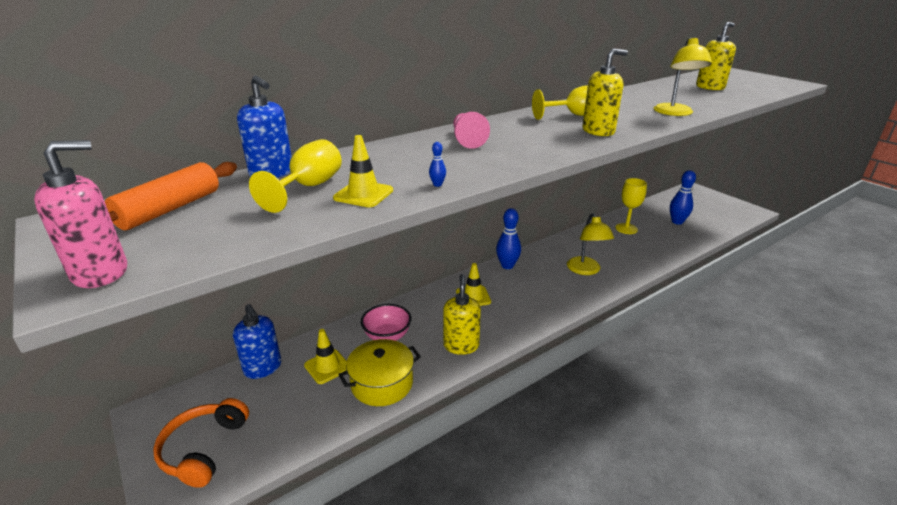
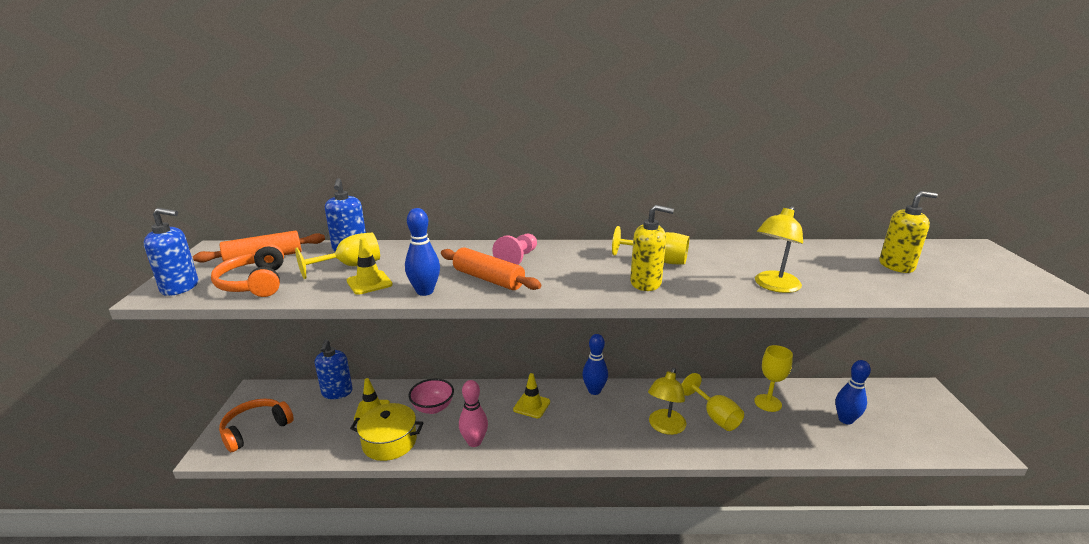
camera: 35 degrees right, 5 degrees down
(101, 273) = (180, 287): pink soap dispenser -> blue soap dispenser
(215, 235) = (254, 283): none -> orange headphones
(437, 184) = (425, 291): blue bowling pin -> blue bowling pin, size x2.31
(461, 345) = (474, 442): yellow soap dispenser -> pink bowling pin
(475, 160) = (488, 279): none -> orange rolling pin
(607, 250) = (715, 416): none -> yellow goblet

